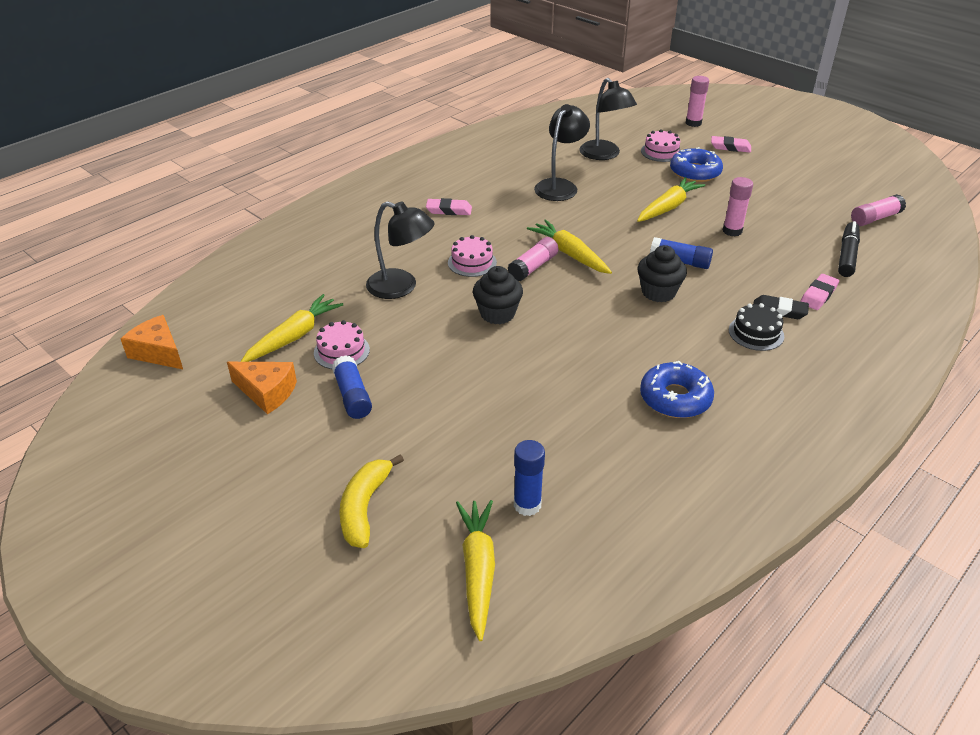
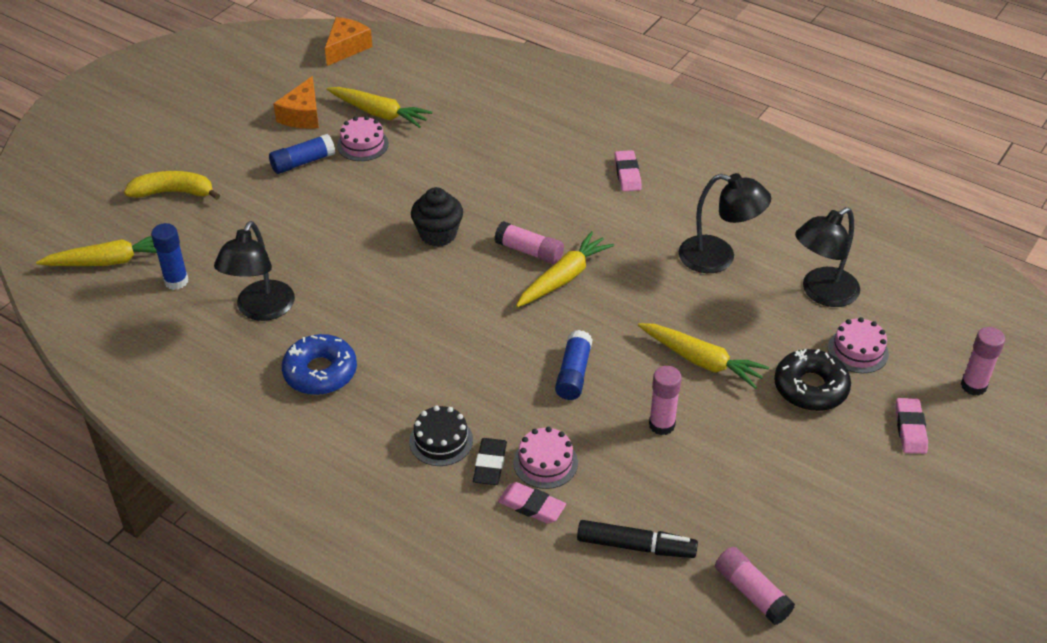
camera: 80 degrees right, 5 degrees up
(401, 287) = (469, 163): black lamp -> black lamp (261, 310)
(472, 262) = (526, 205): pink cake -> pink cake (545, 462)
(658, 292) = (504, 355): black cupcake -> none
(695, 172) = (810, 388): blue donut -> black donut

